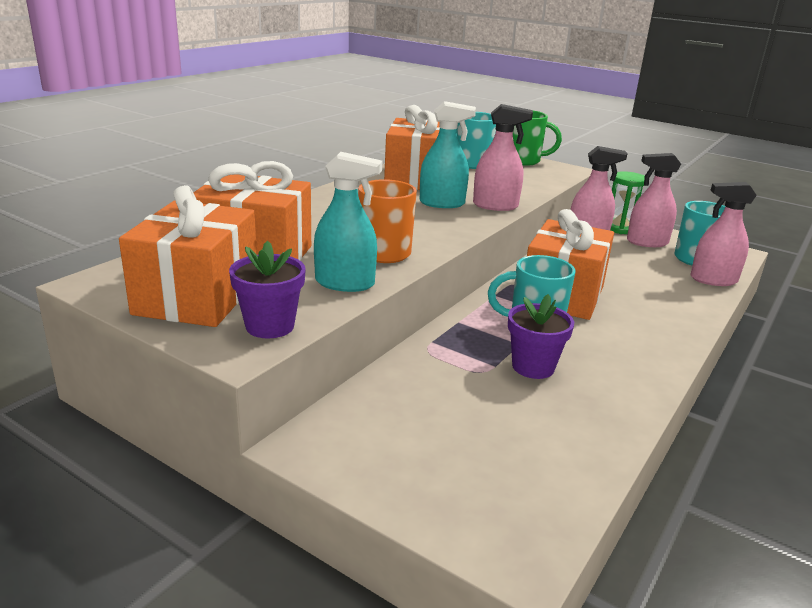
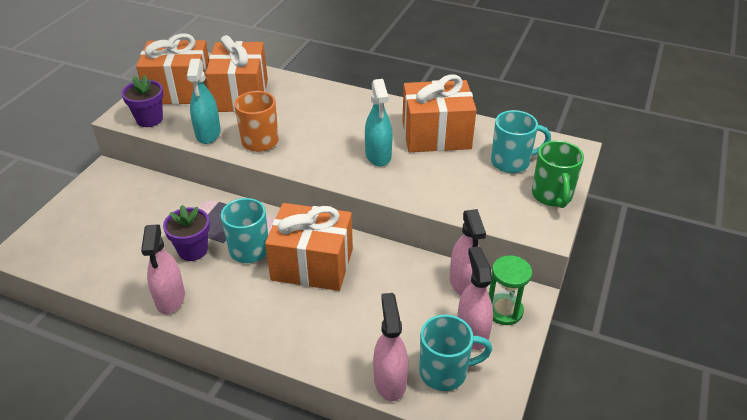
camera: 80 degrees right, 15 degrees up
(495, 206) = (389, 185): pink spray bottle -> pink spray bottle (170, 299)

